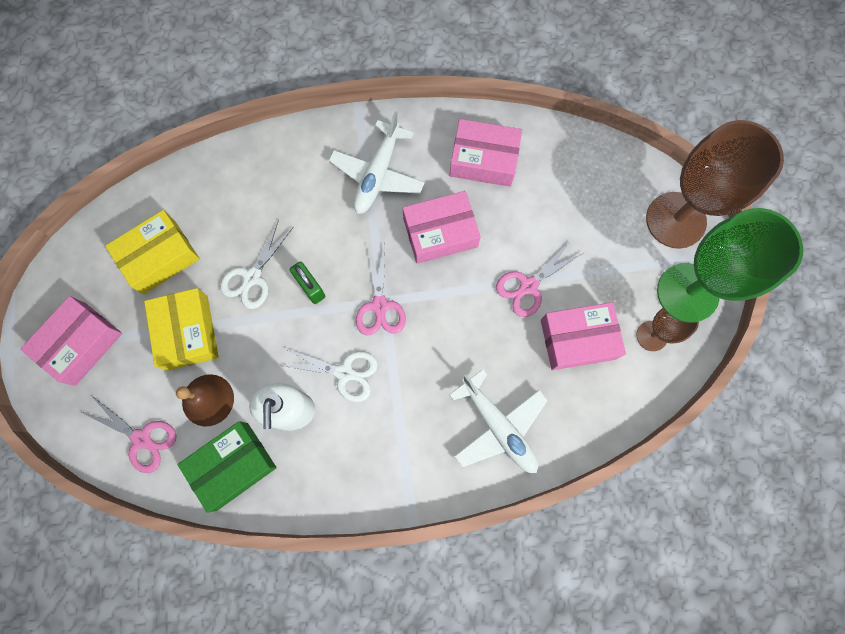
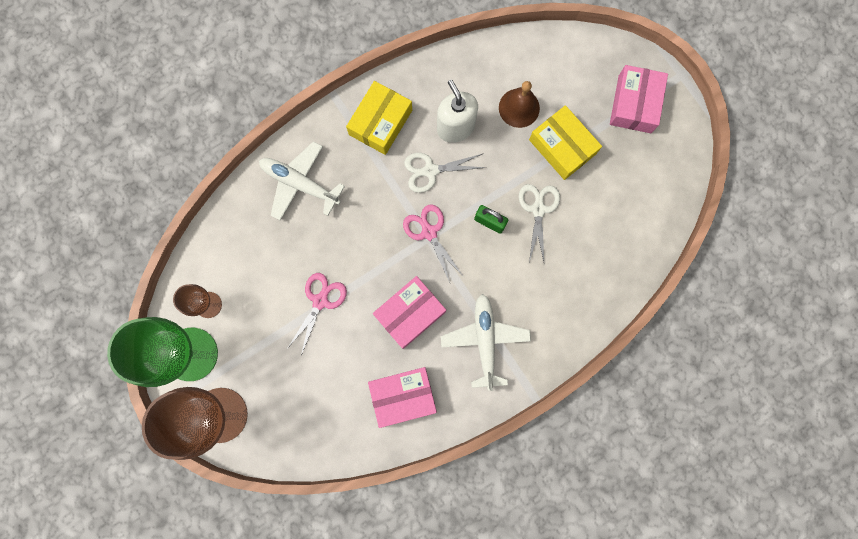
camera: 155 degrees right, 5 degrees up
(142, 438) = (549, 62): pink scissors -> none
(159, 257) = (618, 192): yellow box -> yellow box (380, 122)
(233, 466) = (476, 73): green box -> none
(578, 339) = (265, 276): pink box -> none

